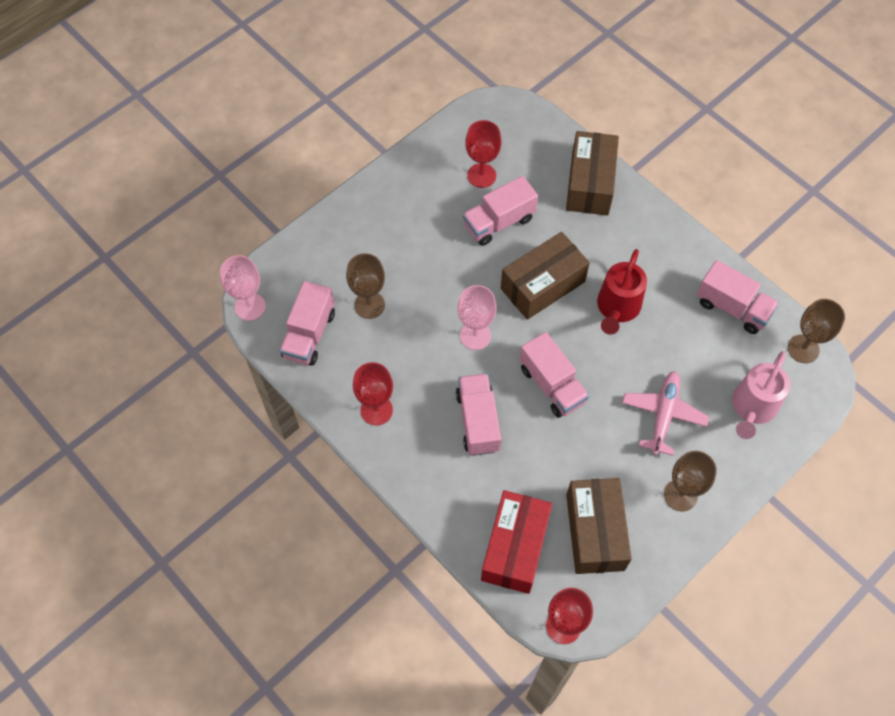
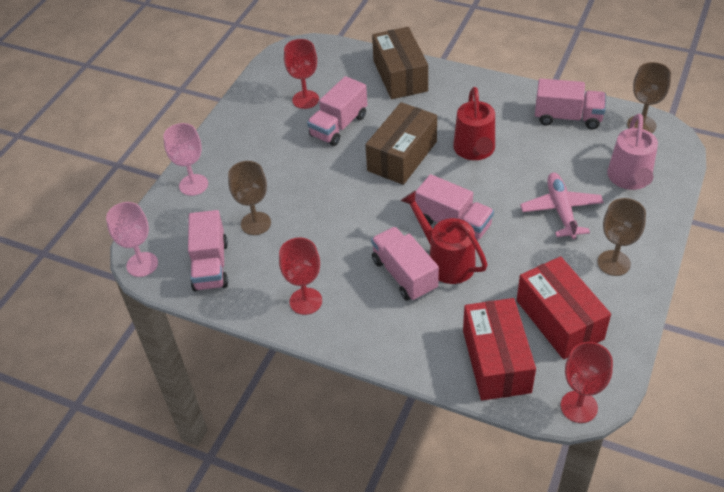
camera: 20 degrees left, 15 degrees down
(475, 336) = (365, 212): pink goblet -> pink goblet (193, 185)
(523, 423) = (445, 261): none -> red watering can
(595, 532) = (559, 319): brown box -> red box

